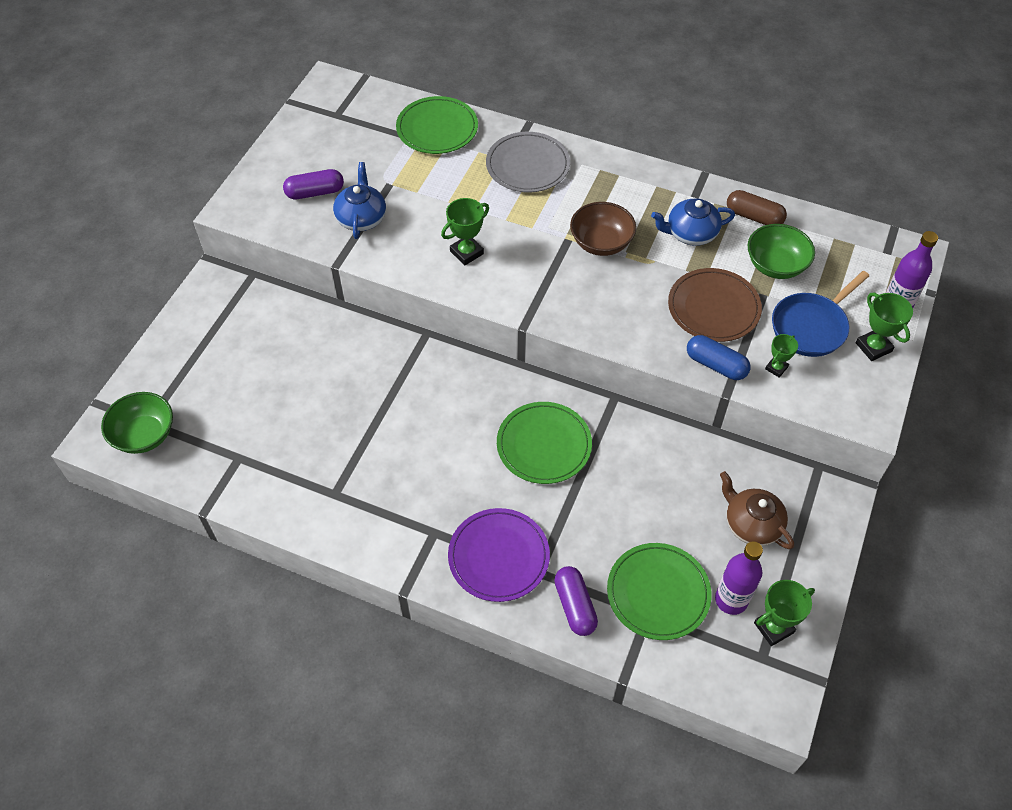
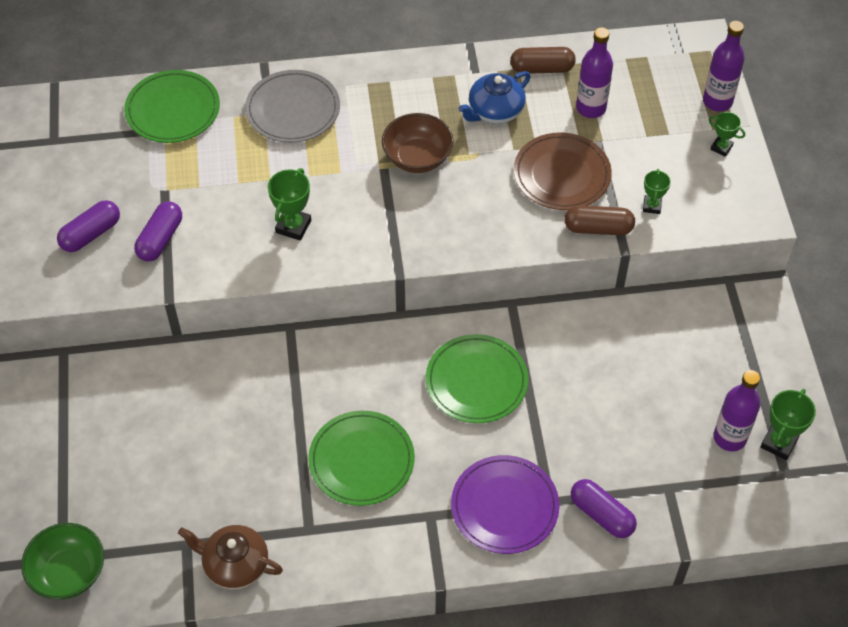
camera: 30 degrees left, 0 degrees up
(361, 218) = (160, 239): blue teapot -> purple capsule
(658, 593) = (665, 464): green plate -> green plate (361, 460)
(716, 365) = (598, 228): blue capsule -> brown capsule
(751, 524) = (705, 361): brown teapot -> brown teapot (235, 565)
(775, 265) = (591, 108): green bowl -> purple bottle
(811, 326) = (657, 152): blue pan -> none
(873, 347) = (721, 147): green trophy -> green trophy, size x0.64

